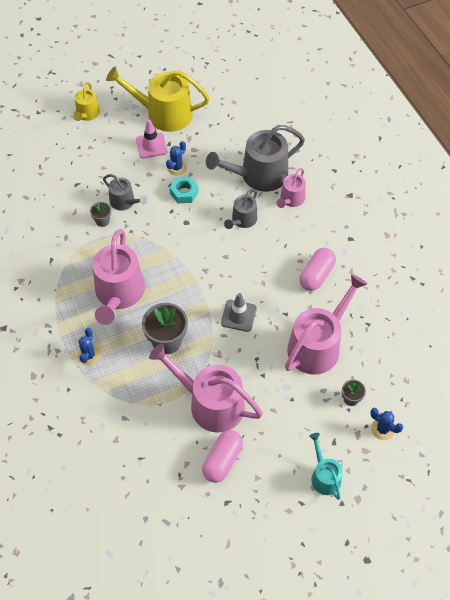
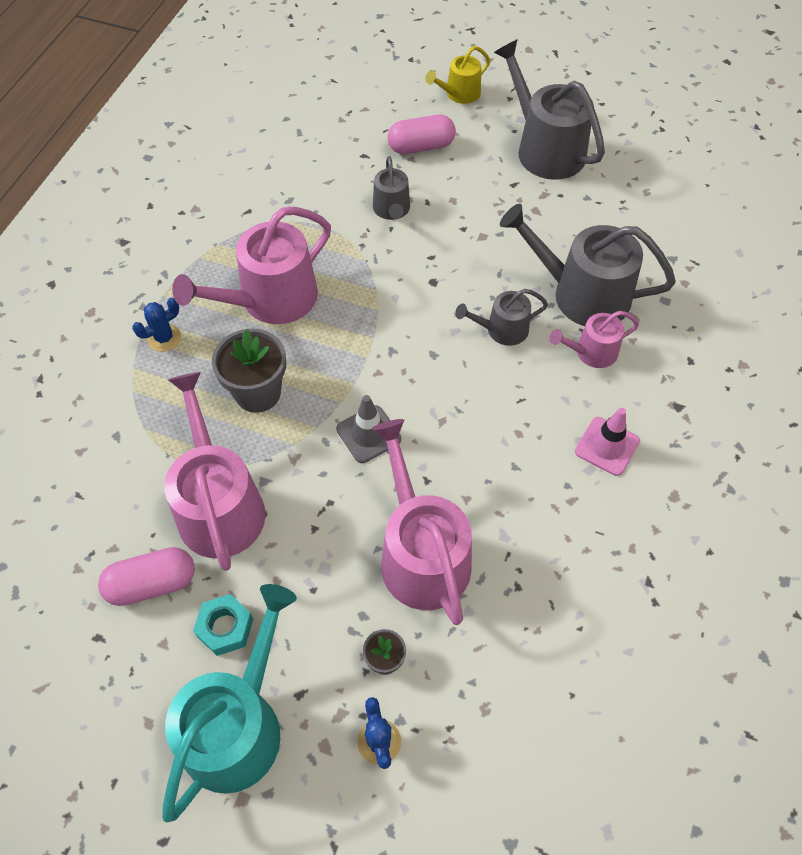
camera: 45 degrees right, 0 degrees up
(102, 221) = (345, 212): grey flower pot -> none
(151, 145) = (491, 172): pink traffic cone -> pink traffic cone (607, 446)
(163, 114) = (545, 149): yellow watering can -> grey watering can
(177, 167) = (492, 215): blue cactus -> none
(184, 193) = (469, 248): turquoise nut -> turquoise nut (225, 627)
(316, 275) = (519, 467): pink capsule -> pink capsule (421, 147)
(318, 345) = (421, 554): pink watering can -> pink watering can turned 105 degrees counterclockwise
(324, 476) = (238, 725): turquoise watering can -> turquoise watering can, size x1.87

